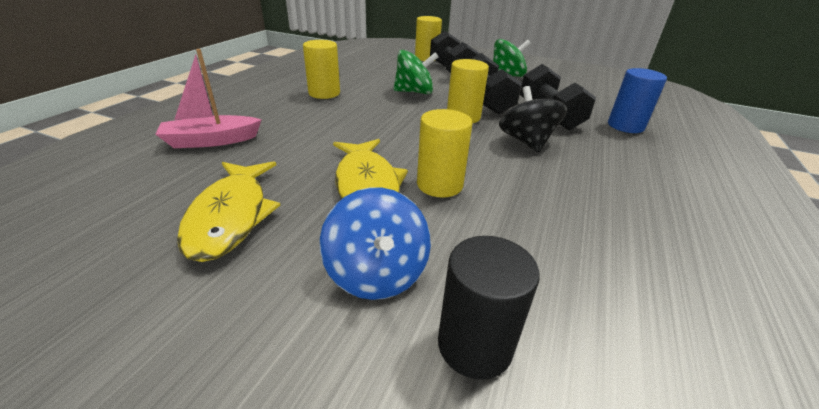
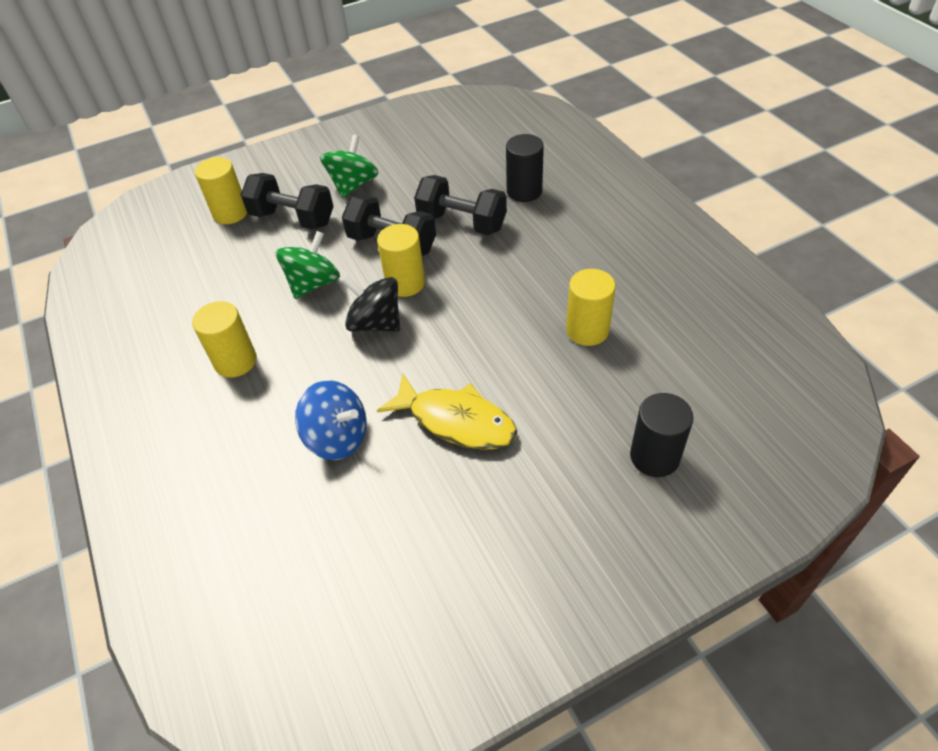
camera: 45 degrees left, 15 degrees up
(211, 141) = (263, 508): pink boat -> none
(231, 216) = (424, 534): yellow fish -> none
(377, 273) = (564, 471): blue spinning top -> blue spinning top (338, 437)
(439, 185) = (497, 374): yellow cylinder -> yellow cylinder (587, 330)
(526, 141) = (487, 273): black spinning top -> black spinning top (375, 323)
(625, 126) = (524, 191): blue cylinder -> black cylinder

